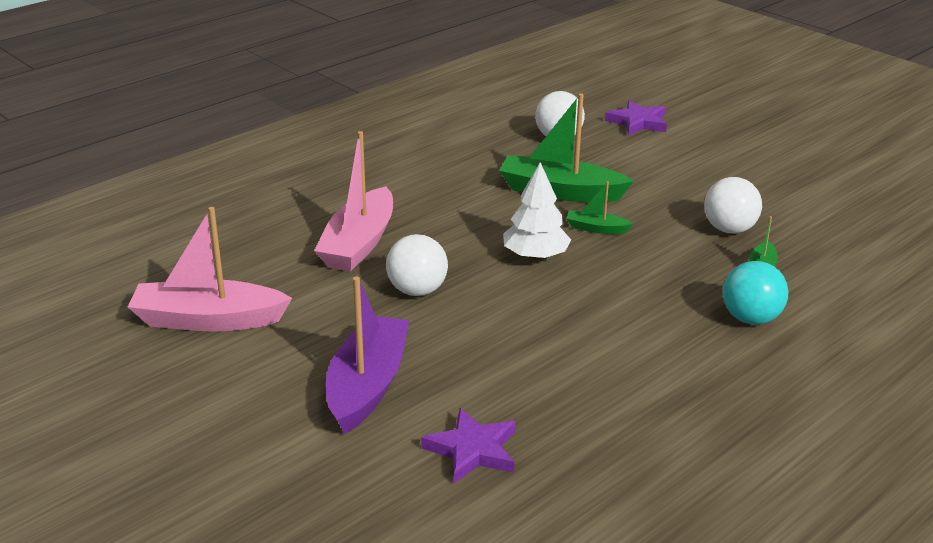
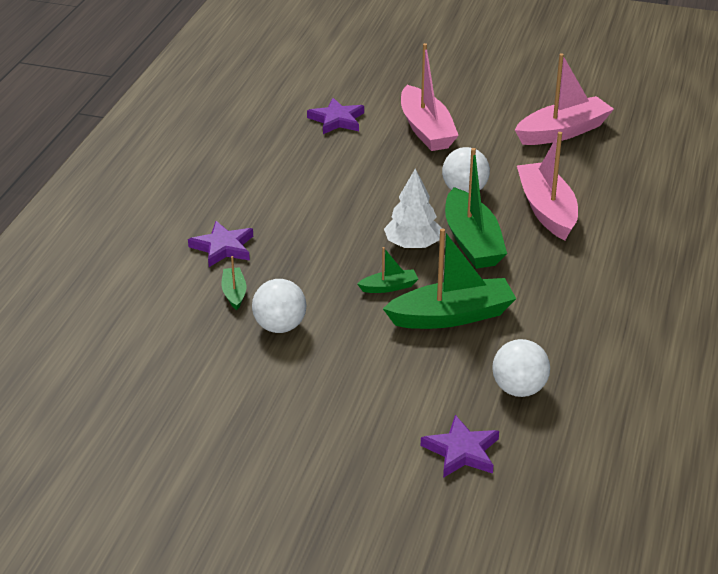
camera: 150 degrees right, 5 degrees up
(367, 385) = (426, 130): purple boat -> pink boat
(472, 240) = (472, 242): none -> green boat
(750, 318) = (223, 247): turquoise ball -> purple star

